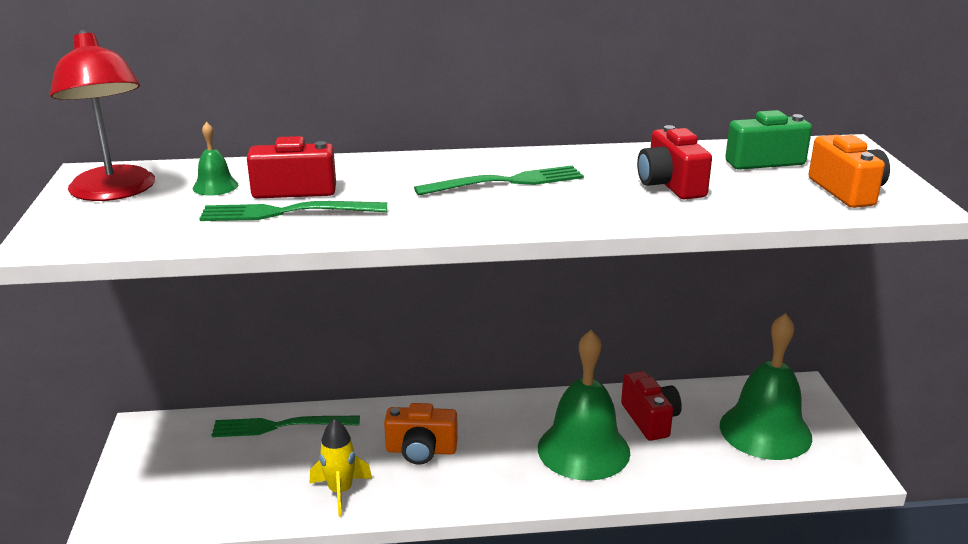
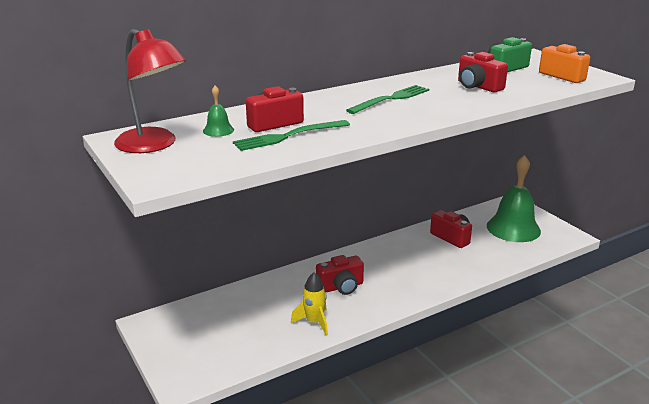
camera: 25 degrees left, 0 degrees up
(280, 426) = (239, 297): green fork -> none
(421, 450) = (341, 287): orange camera -> red camera
(583, 450) = (431, 262): green bell -> none

